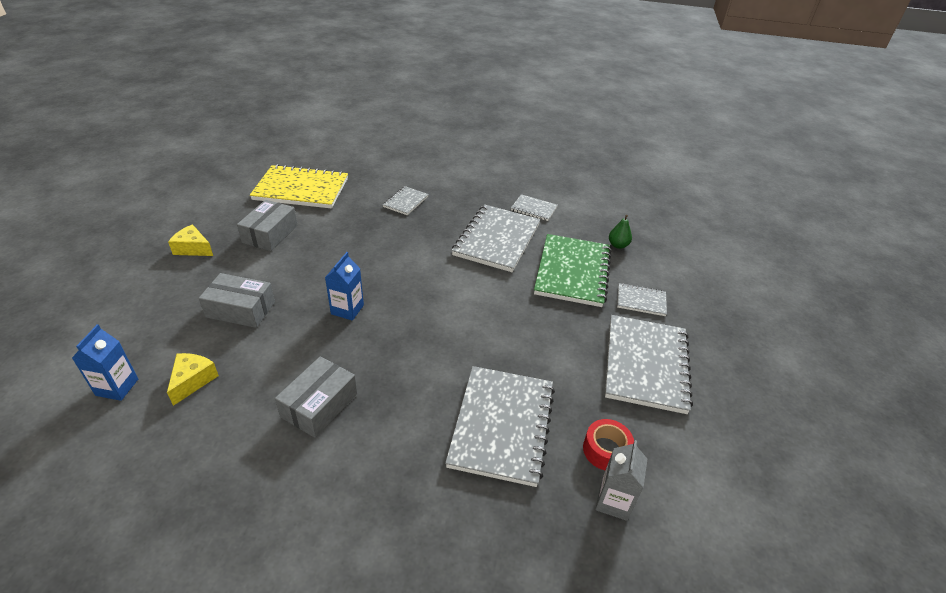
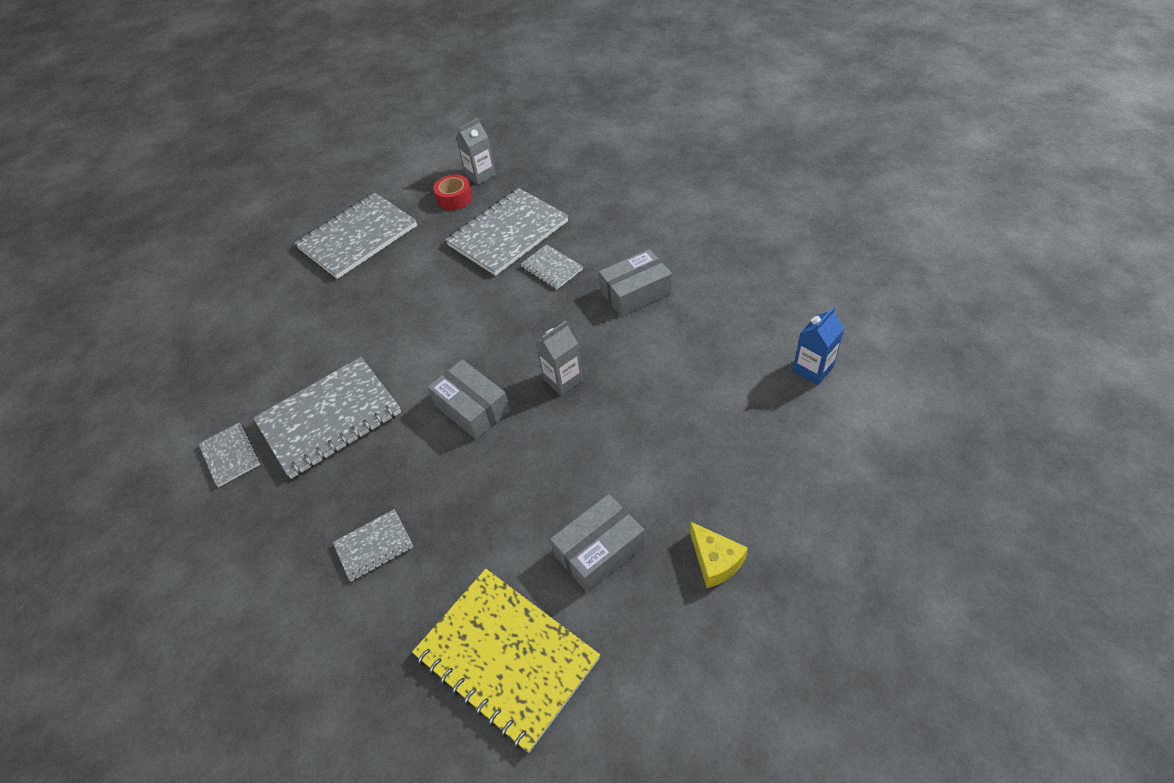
camera: 140 degrees left, 10 degrees up
(192, 381) = (740, 352): yellow cheese -> none
(240, 309) = (675, 422): grey box -> grey box (472, 408)
(347, 309) = (563, 380): blue carton -> grey carton
(572, 272) = (304, 342): green notebook -> none
(618, 245) = (217, 358): green pear -> none
(641, 301) = (286, 288): grey notebook -> grey notebook (552, 268)

